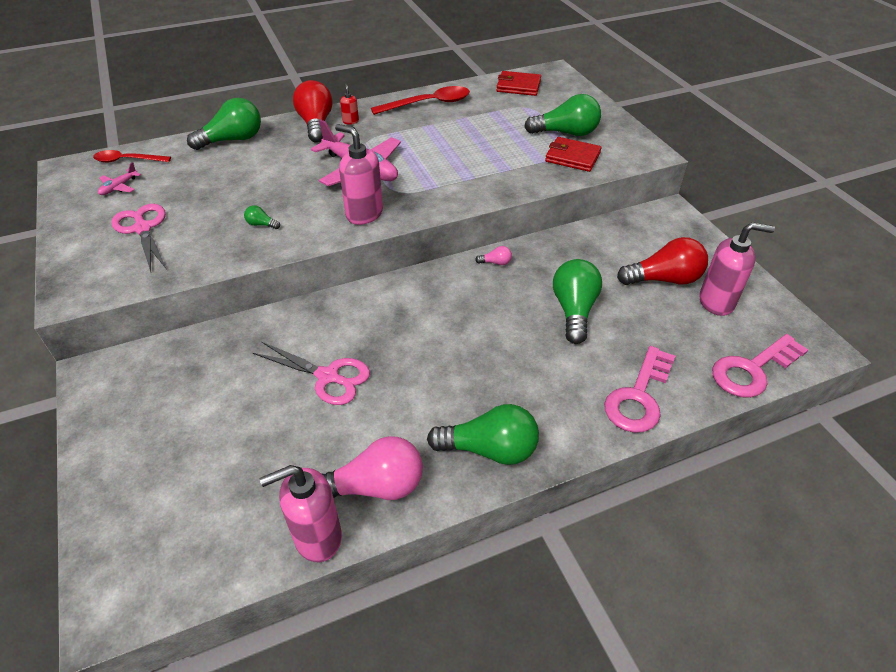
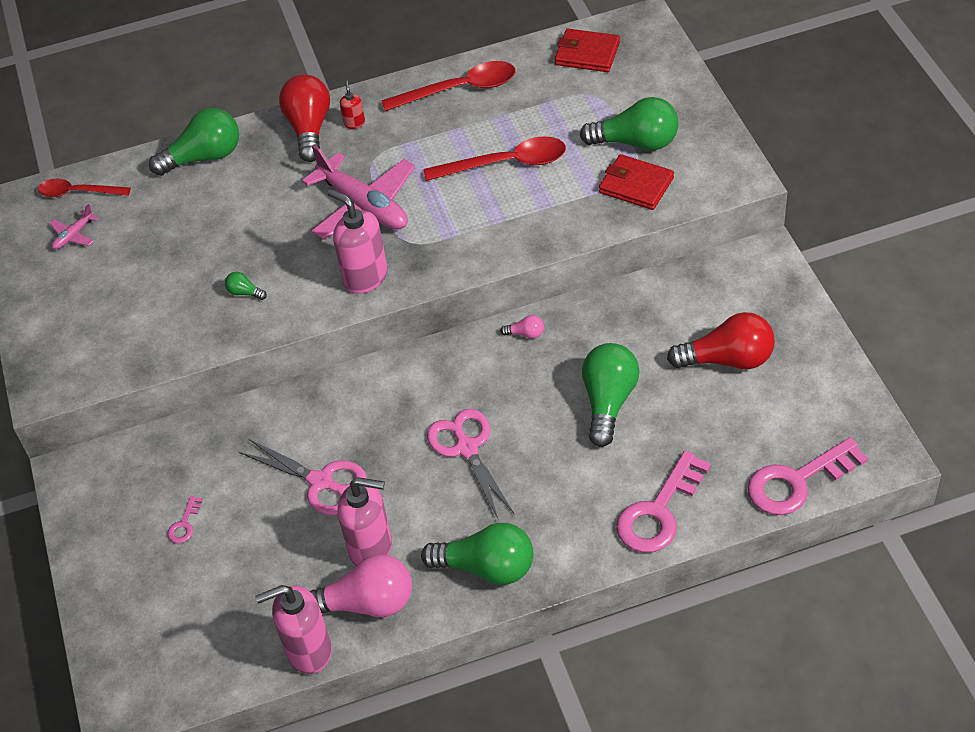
camera: 10 degrees right, 5 degrees up
(143, 228) = (109, 298): pink scissors -> pink scissors (467, 448)
(197, 416) = (184, 524): none -> pink key
(469, 144) = (506, 164): none -> red spoon
(716, 302) = (783, 392): pink soap dispenser -> pink soap dispenser (371, 547)

